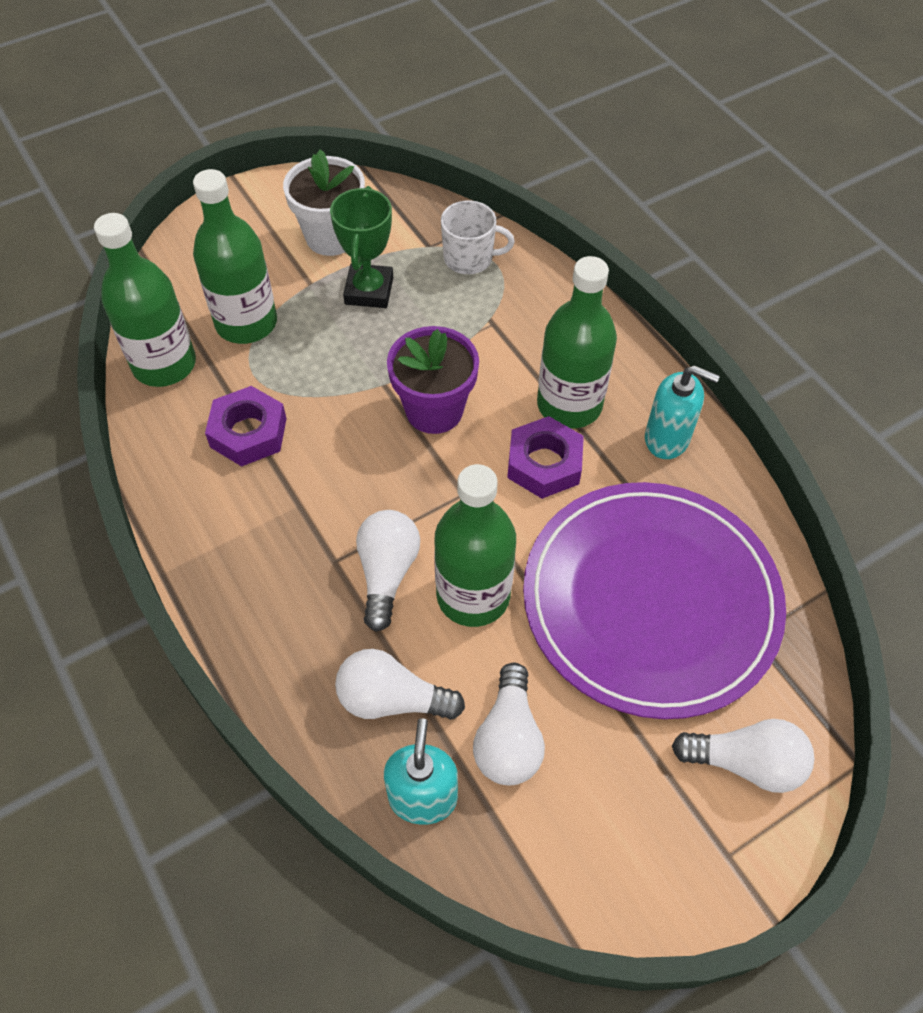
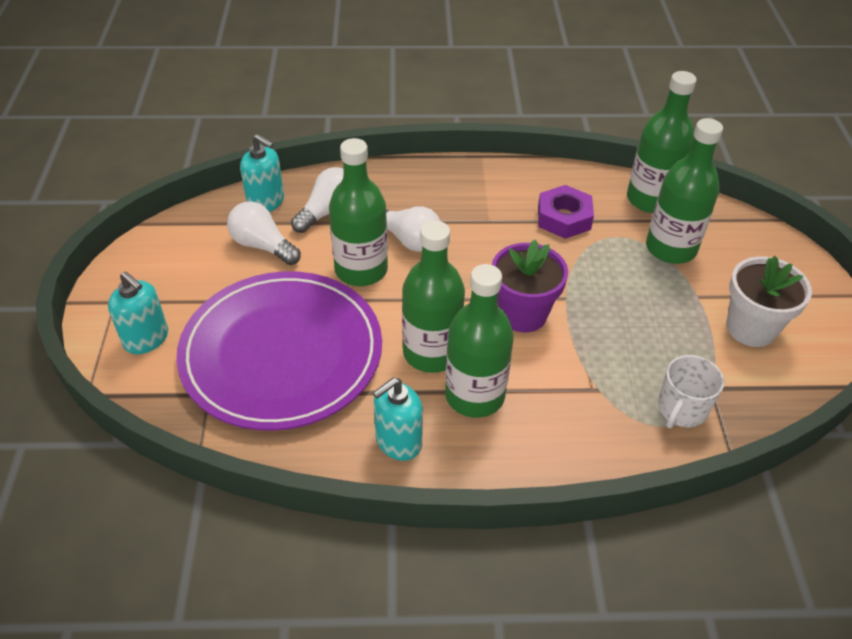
camera: 120 degrees right, 10 degrees down
(369, 291) = (672, 327): green trophy -> none
(544, 464) = (431, 352): purple nut -> green bottle
(745, 762) = (146, 339): white light bulb -> turquoise soap dispenser

